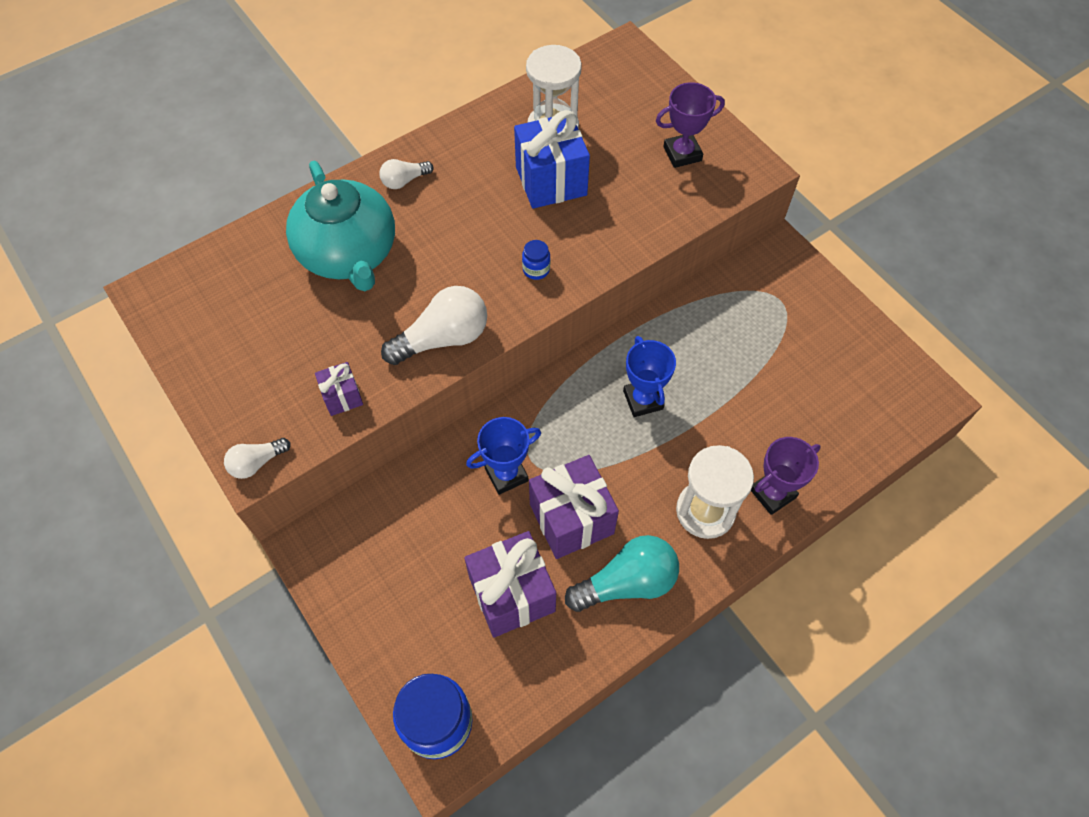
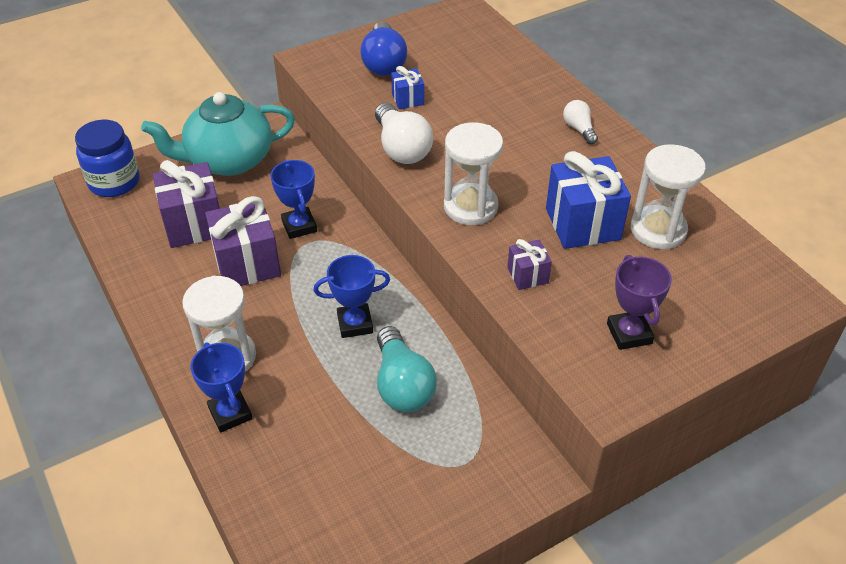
camera: 95 degrees right, 15 degrees down
(257, 463) = (309, 60): white light bulb -> none
(269, 373) = (384, 63): none -> blue light bulb
(342, 397) = (355, 96): purple gift -> purple gift (527, 275)
(349, 254) = (495, 98): turquoise teapot -> turquoise teapot (228, 160)
(349, 340) = (408, 99): none -> blue gift
(536, 269) = (470, 207): blue jar -> white hourglass
(627, 582) = (179, 294): turquoise light bulb -> turquoise light bulb (402, 384)
(772, 493) = (230, 413): purple trophy -> blue trophy

